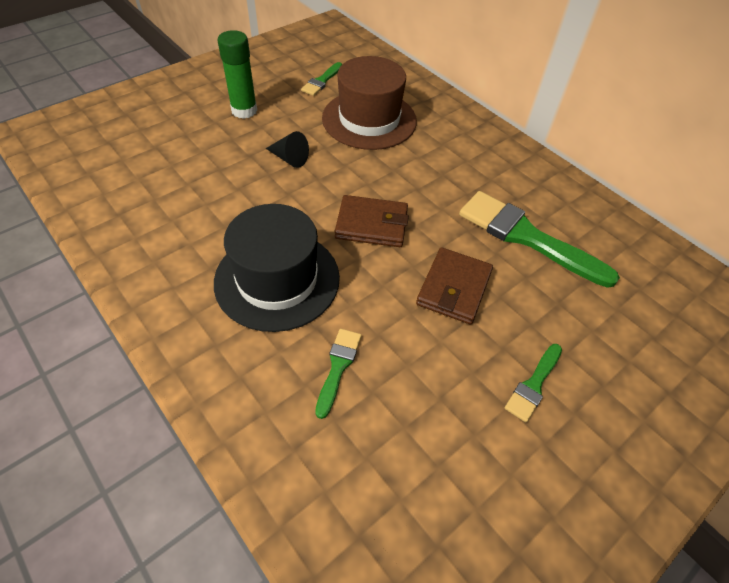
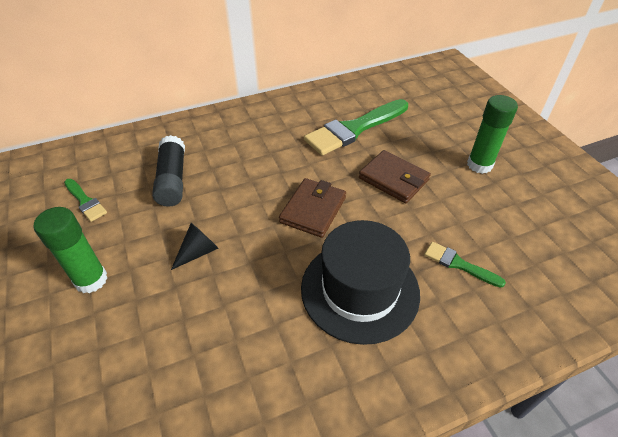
camera: 70 degrees left, 5 degrees down
(369, 119) = (172, 180): brown hat -> black glue stick
(533, 385) = (479, 165): green brush -> green glue stick

